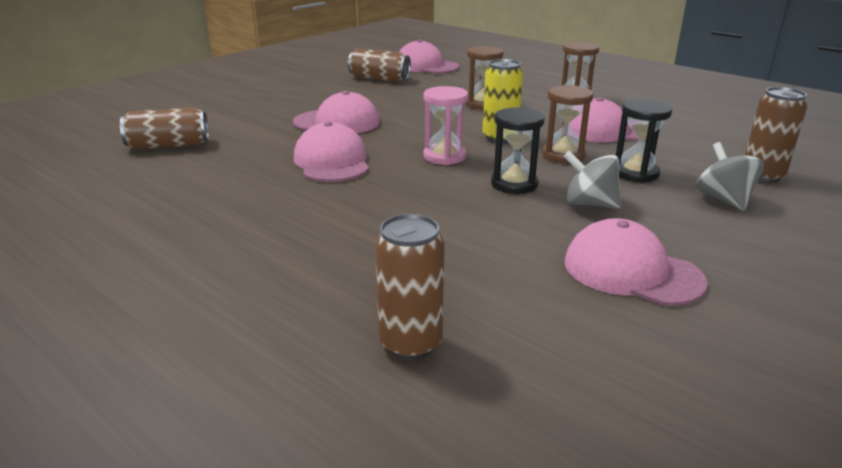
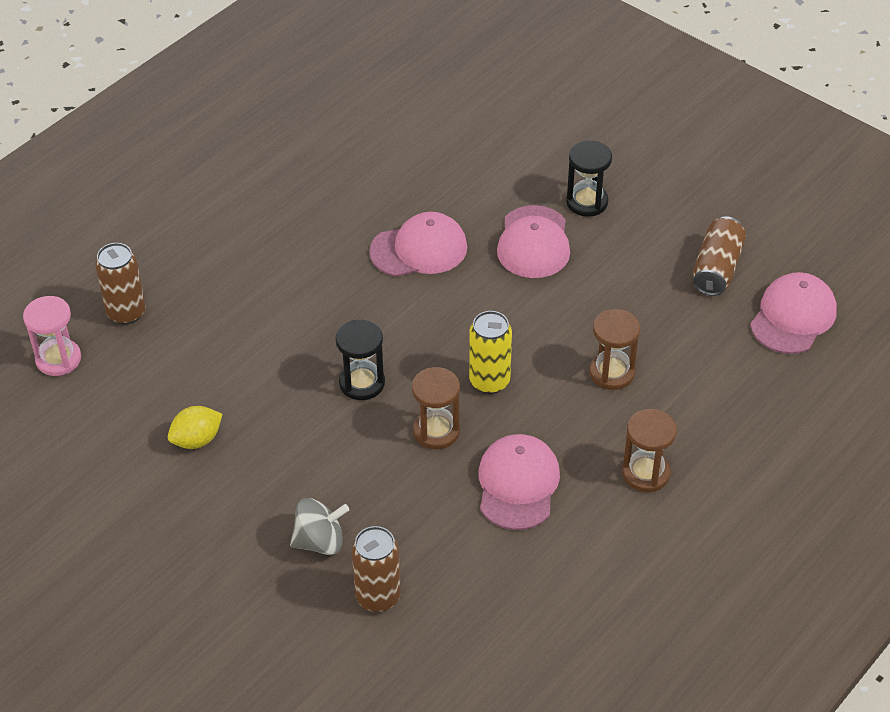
camera: 90 degrees right, 20 degrees up
(168, 145) = (460, 130): brown can -> none
(444, 156) = (432, 333): pink hourglass -> pink hourglass (58, 359)
(589, 204) = (316, 434): grey spinning top -> none
(632, 271) = (197, 440): pink cap -> yellow lemon
(635, 173) = (386, 484): black hourglass -> black hourglass (587, 202)

